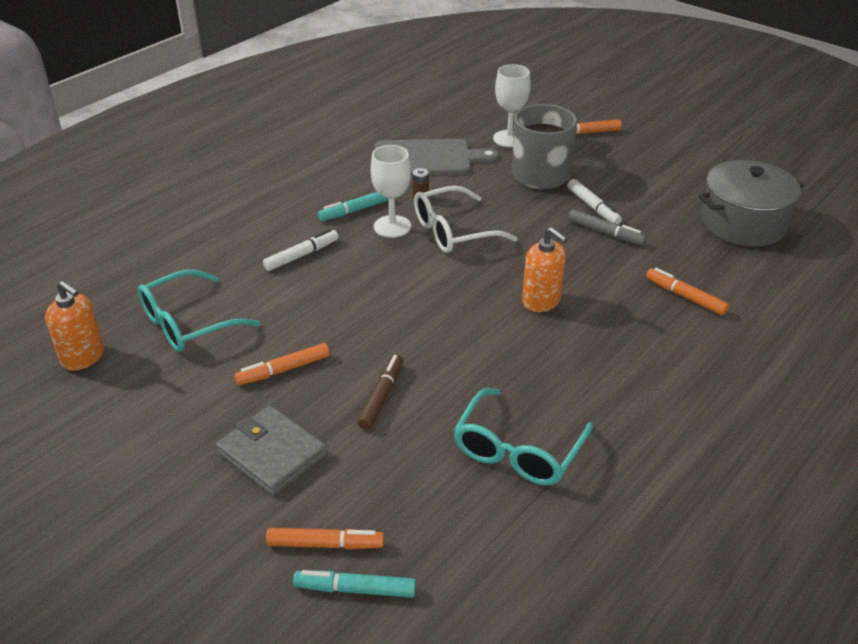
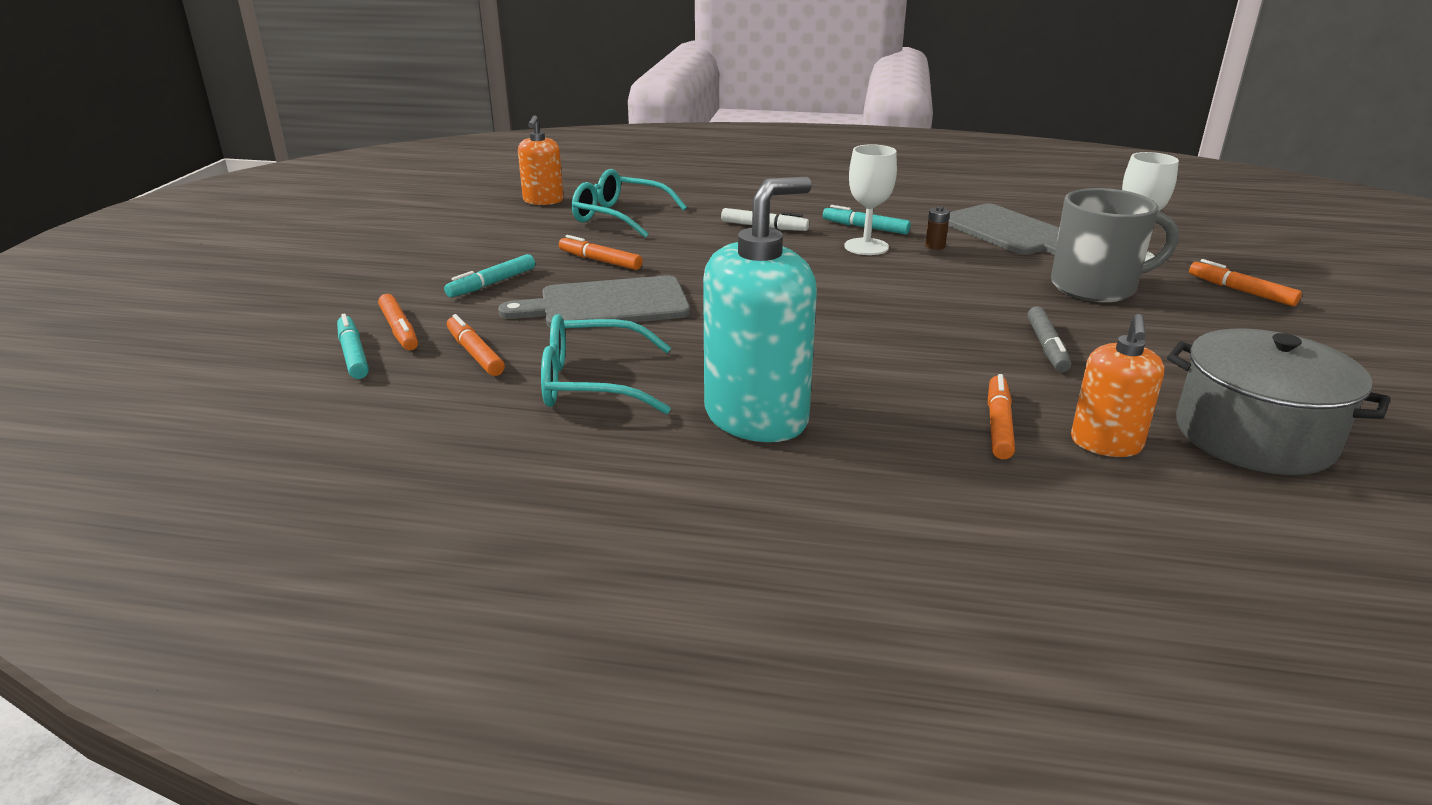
camera: 60 degrees right, 10 degrees down
(271, 453) = (492, 284): grey wallet -> turquoise marker
(381, 396) = (607, 304): brown marker -> grey cutting board
(416, 504) = (475, 353): none -> orange marker
(453, 231) = (905, 272): white glasses -> none
(541, 301) = (853, 340): orange soap dispenser -> orange soap dispenser (1106, 444)
(593, 207) = (1087, 329): white marker -> none
(619, 388) = (756, 417): none -> turquoise soap dispenser

